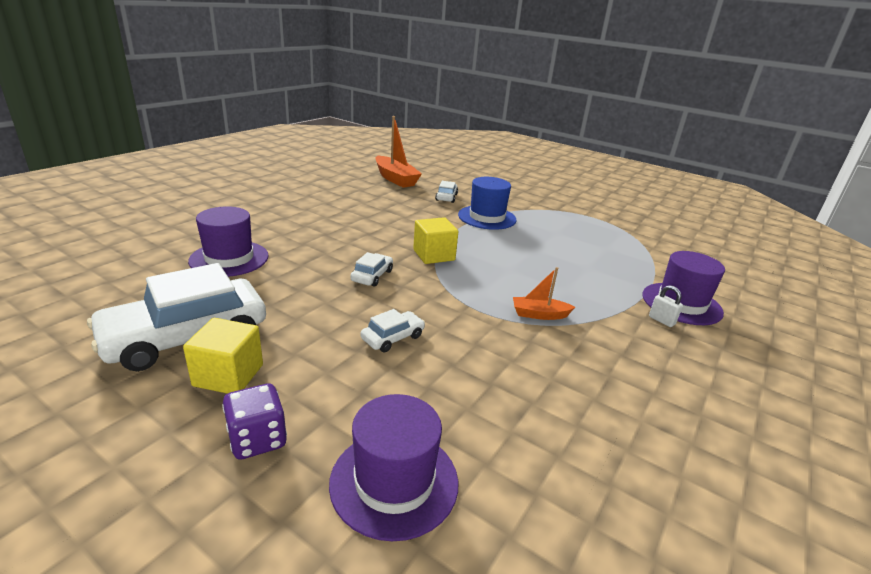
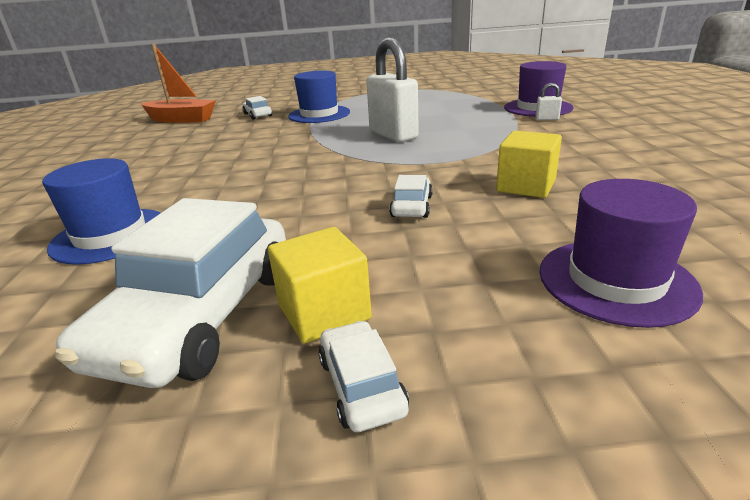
camera: 35 degrees left, 0 degrees up
(229, 258) = (110, 235): purple hat -> blue hat
(257, 439) = (463, 333): purple dice -> none
(372, 276) = (303, 181): white car -> white car (361, 385)
(434, 255) = (327, 148): yellow cube -> yellow cube (526, 186)
(499, 267) = (393, 135): none -> white padlock
(539, 314) = (477, 146): orange boat -> none

